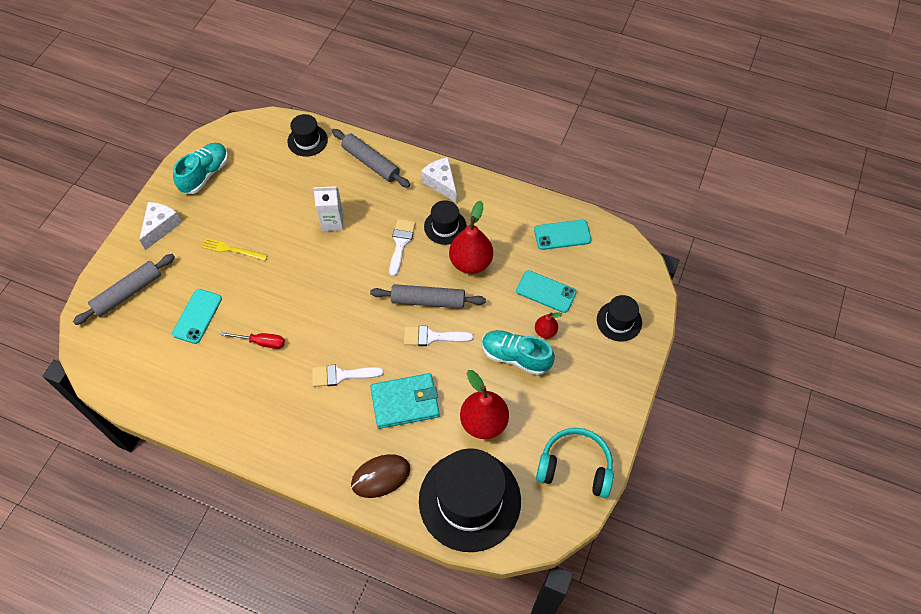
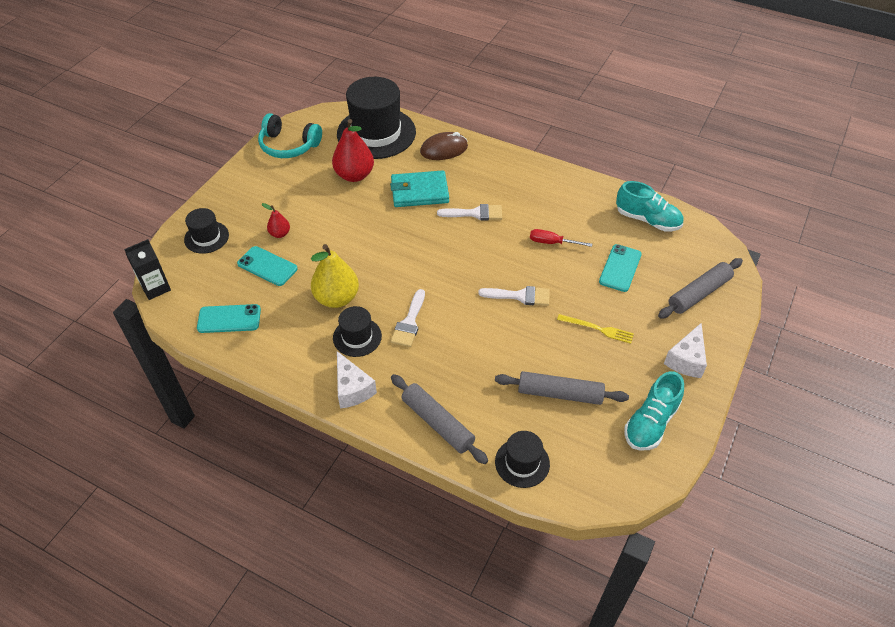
camera: 175 degrees left, 10 degrees down
(332, 222) = (486, 351): white carton -> none
(428, 300) = (387, 266): grey rolling pin -> grey rolling pin (560, 394)
(432, 337) = (388, 236): white brush -> white brush (520, 296)
(471, 262) = (336, 298): red pear -> yellow pear
(515, 357) = (314, 217): turquoise shoe -> turquoise shoe (647, 220)
(642, 260) = (155, 288): none -> black carton

